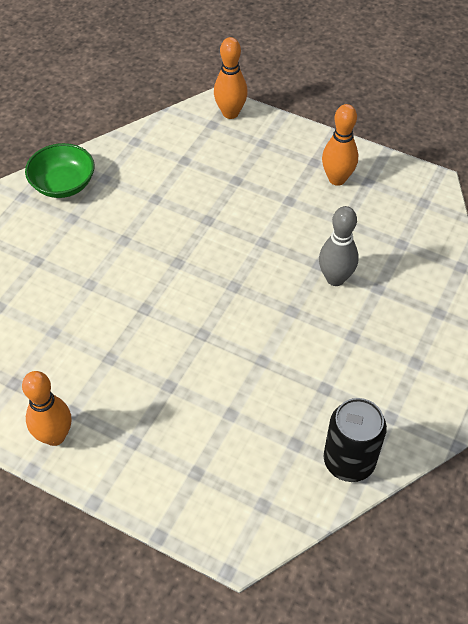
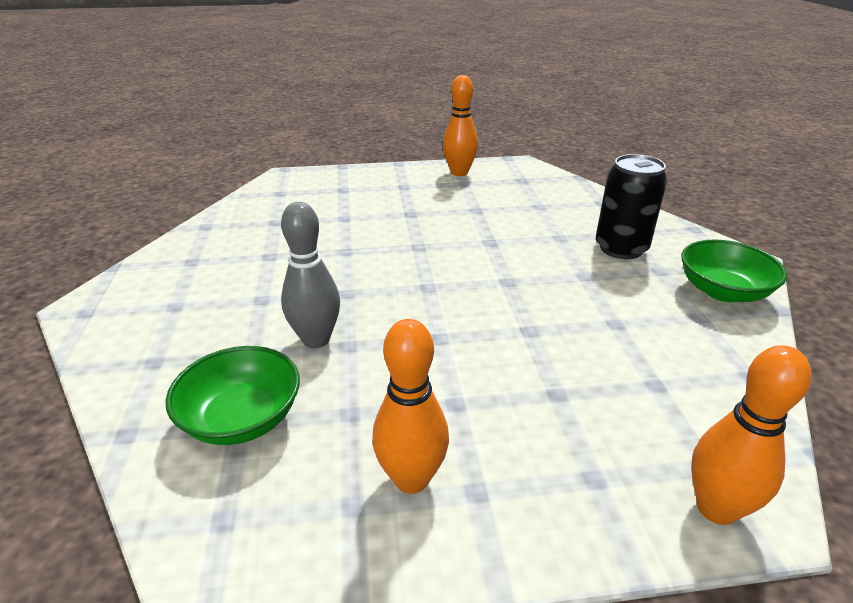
camera: 145 degrees right, 20 degrees down
(349, 461) = (221, 228): black can -> black can (621, 248)
(399, 246) = (242, 418): none -> green bowl

